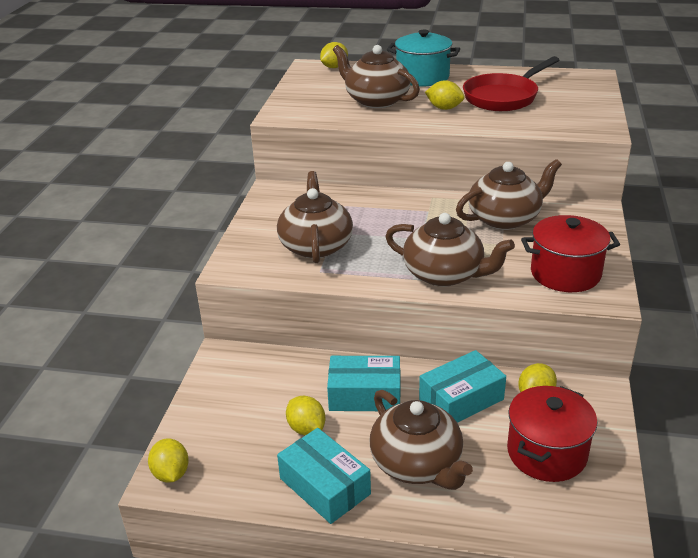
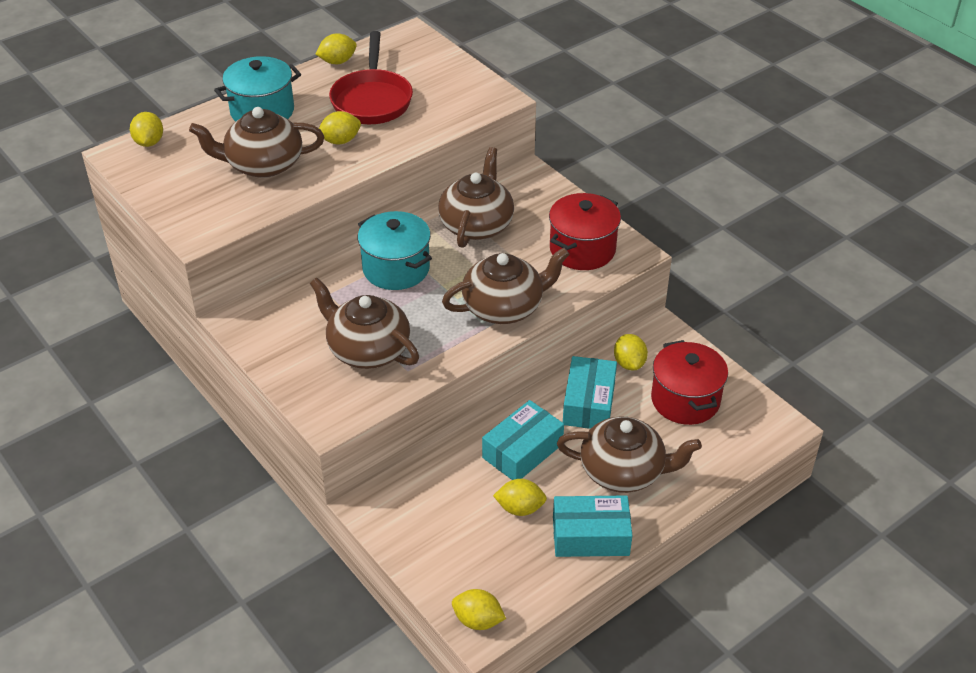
camera: 50 degrees left, 10 degrees up
(408, 214) = (396, 268): none -> turquoise pot
(515, 72) = (337, 61): none -> yellow lemon

